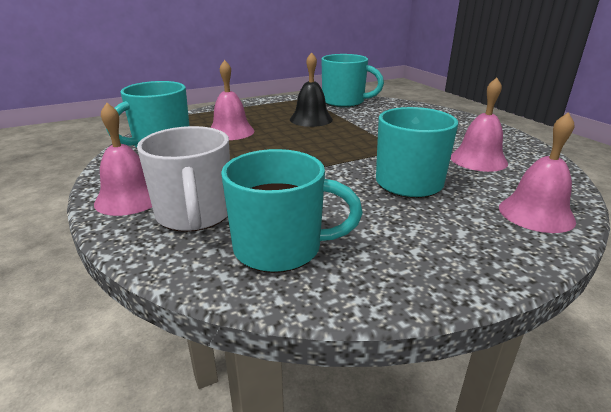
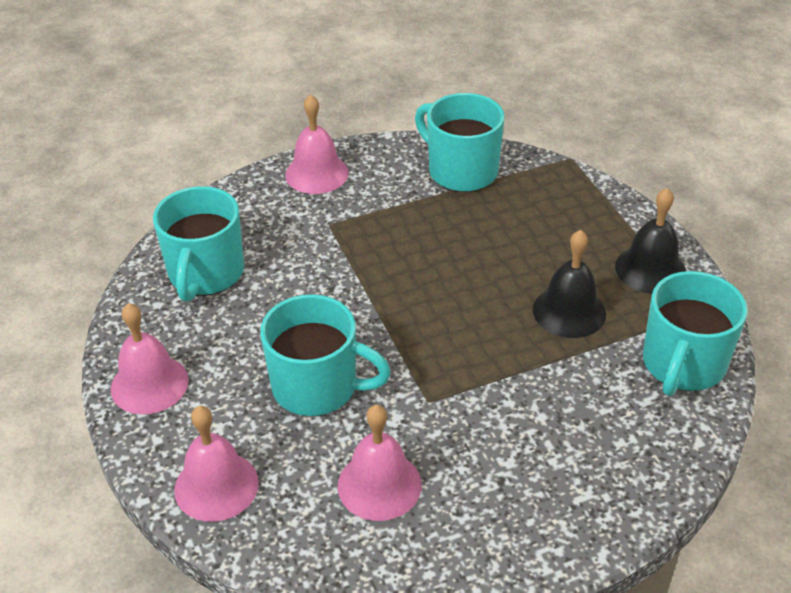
camera: 95 degrees right, 15 degrees up
(195, 215) = (276, 218): white mug -> none
(231, 132) = (507, 226): pink bell -> pink bell (149, 384)
(274, 105) = (650, 269): none -> black bell

